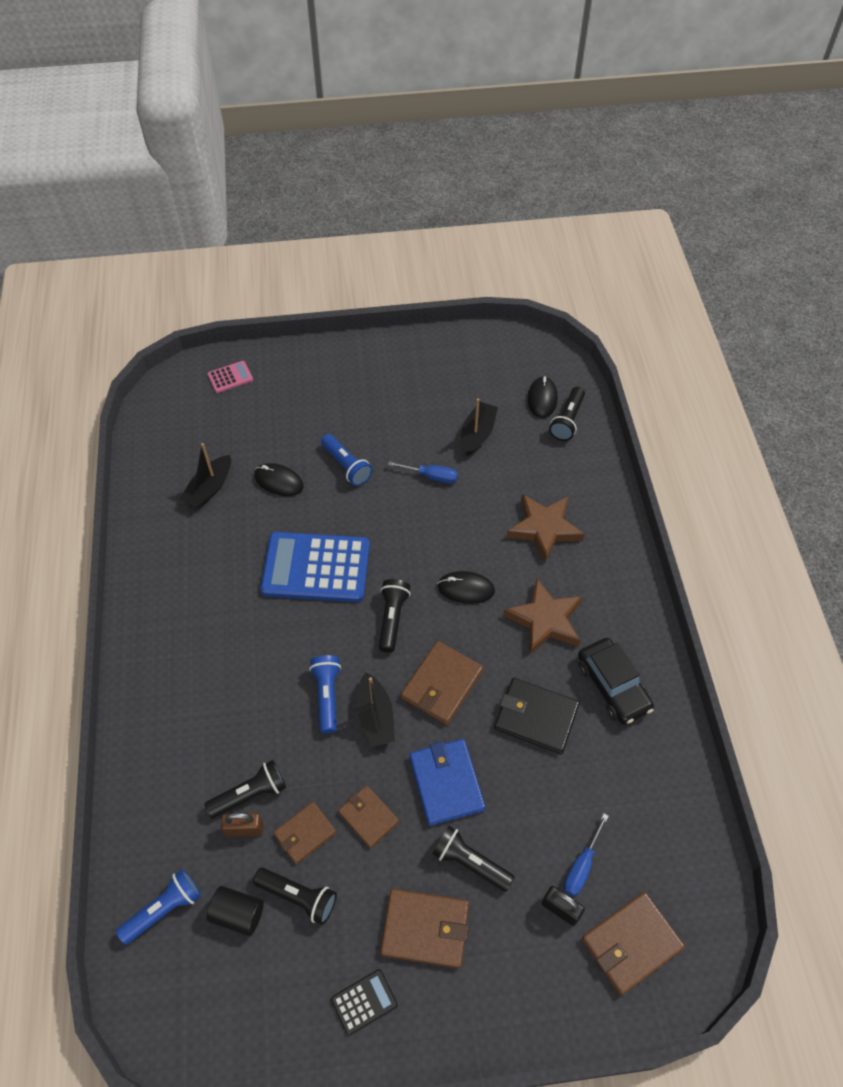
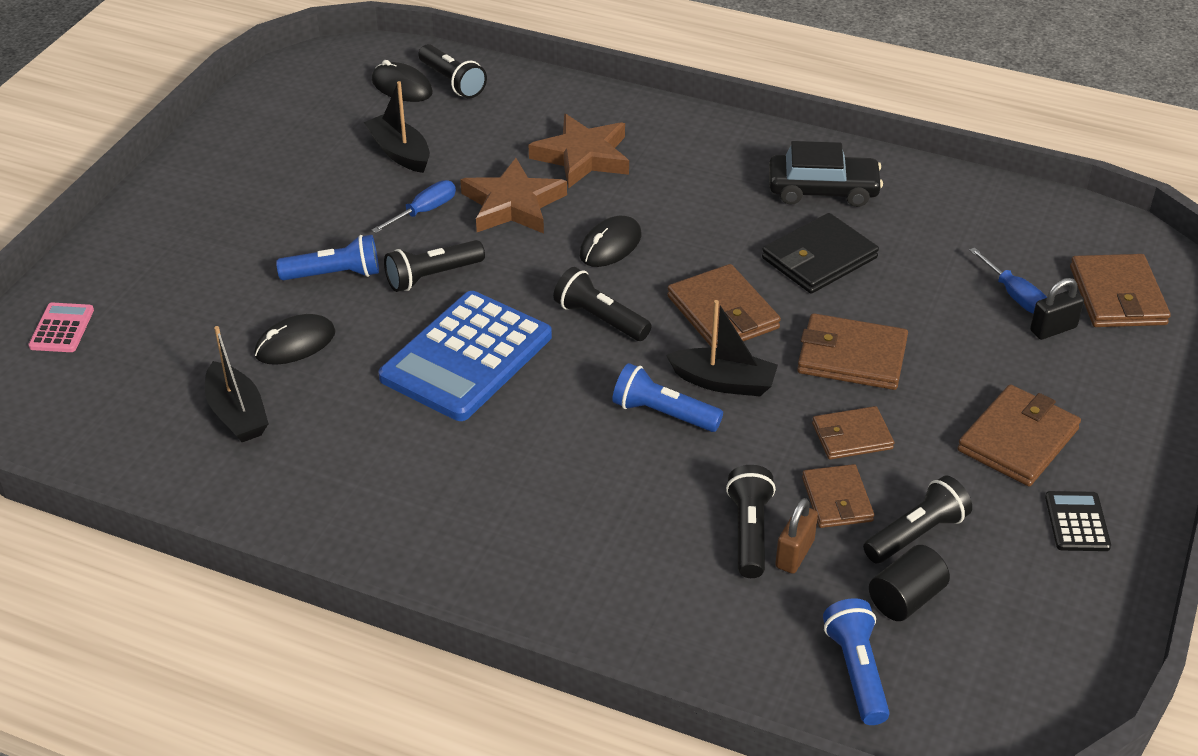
camera: 60 degrees left, 15 degrees down
(446, 783) = (851, 357): blue wallet -> brown wallet
(470, 862) = (960, 375): black flashlight -> black flashlight (432, 276)
(545, 620) = (703, 203): brown star -> brown star (513, 204)

